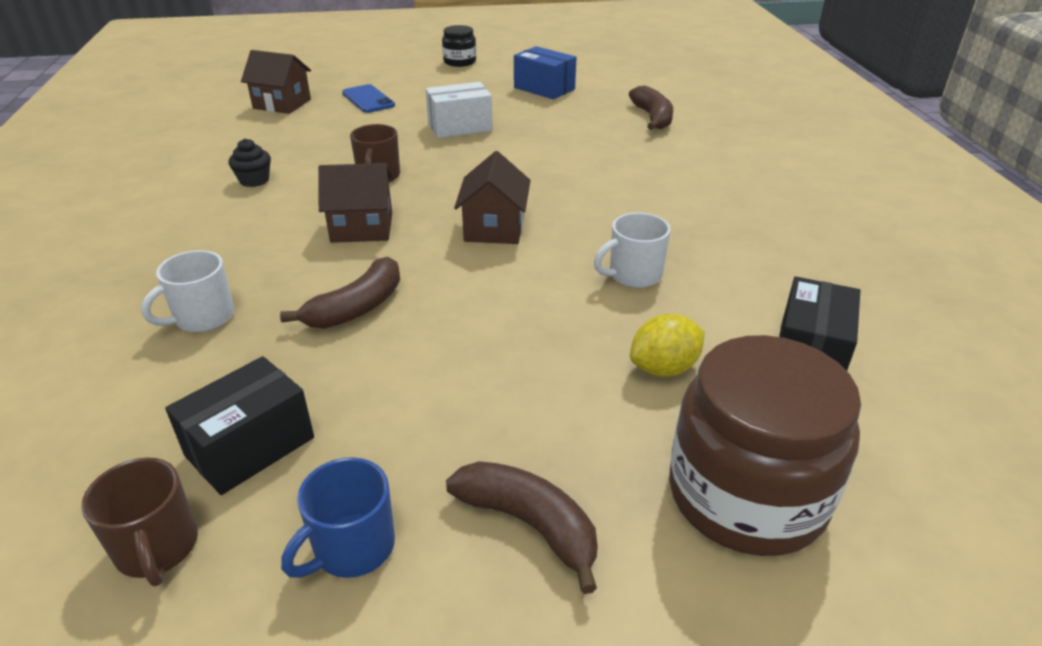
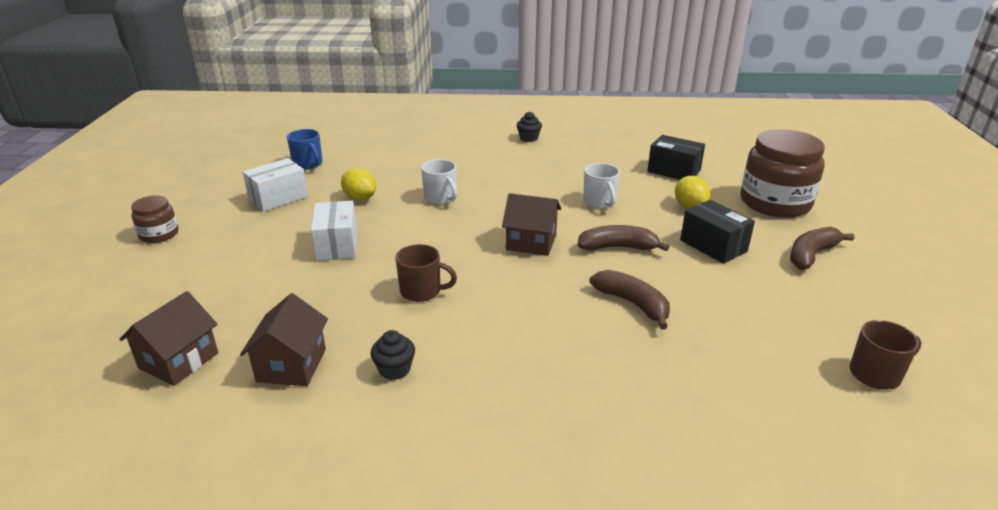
camera: 80 degrees left, 5 degrees down
(203, 318) = (646, 381): white mug -> white mug (441, 198)
(250, 446) = (785, 345): black box -> black box (713, 246)
(352, 548) = (846, 305): blue mug -> blue mug (308, 164)
(362, 228) = (515, 301): brown house -> brown house (292, 365)
(368, 99) = (220, 295): blue phone -> none
(459, 62) = (159, 234): black jar -> brown jar
(544, 88) = (278, 198): blue box -> white box
(562, 122) = (360, 198): none -> yellow lemon
(653, 117) = (376, 164): brown banana -> brown banana (617, 247)
(824, 203) = (528, 138): none -> black cupcake

